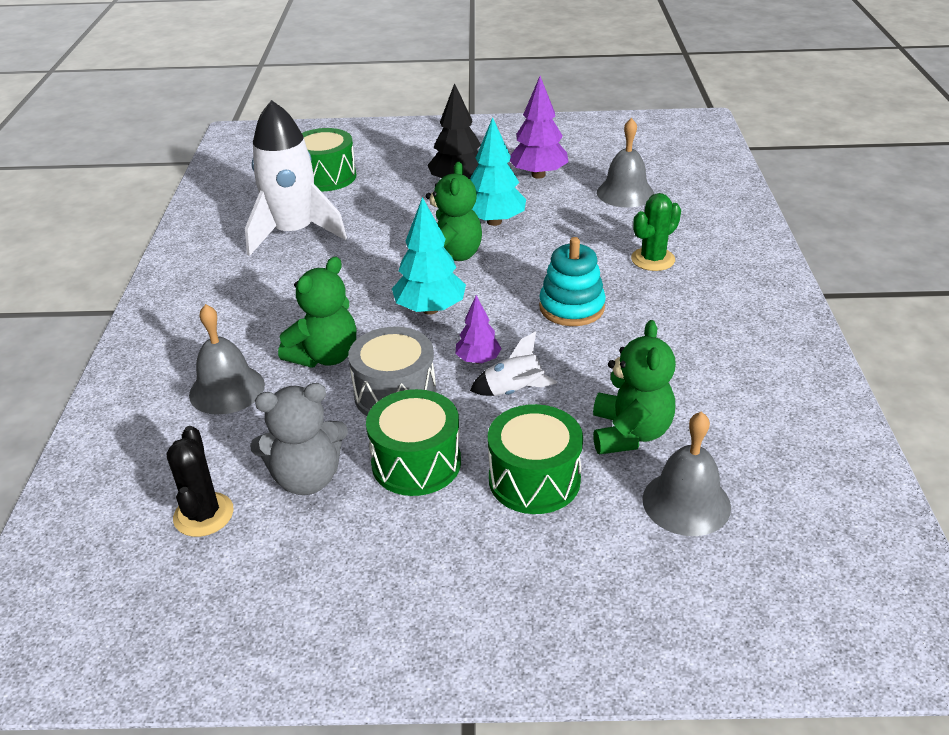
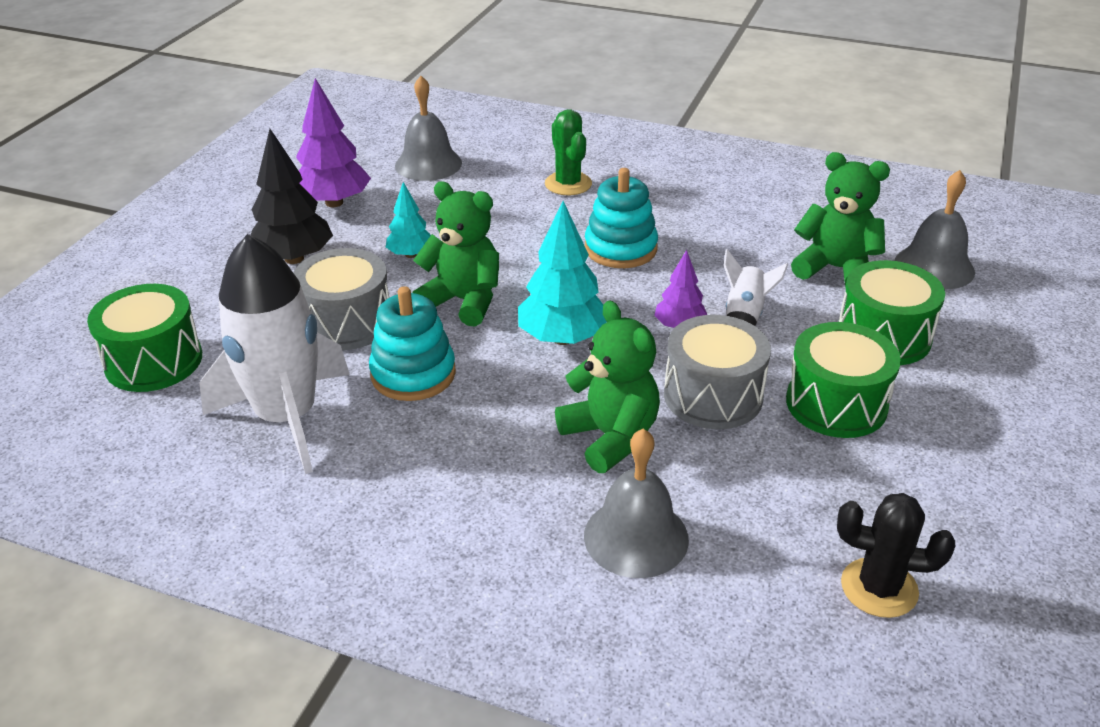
camera: 70 degrees left, 0 degrees up
(307, 478) = (837, 489): grey teddy bear -> none
(357, 262) = (413, 374): none -> turquoise stacking toy
(399, 222) = (347, 322): none -> grey drum
(494, 222) = (410, 255): turquoise tree -> turquoise tree, size x0.58

